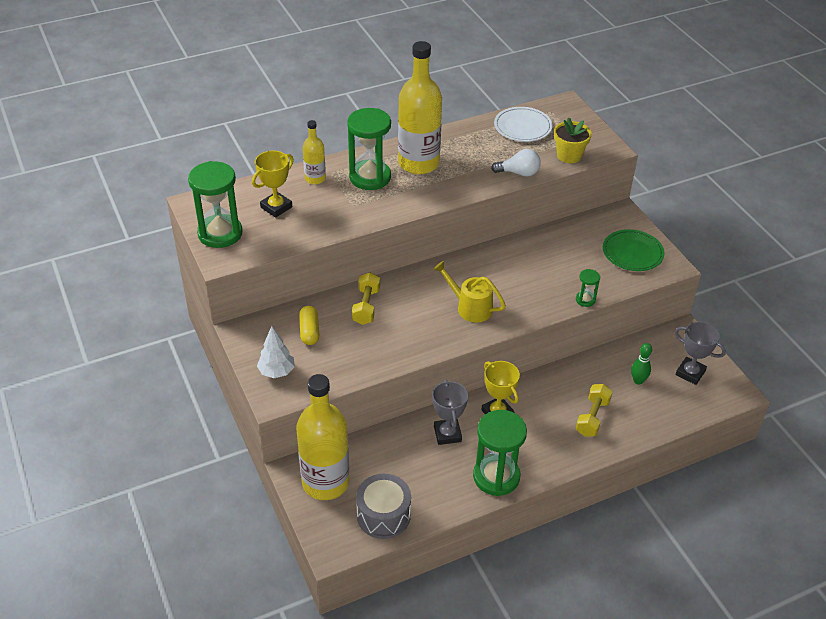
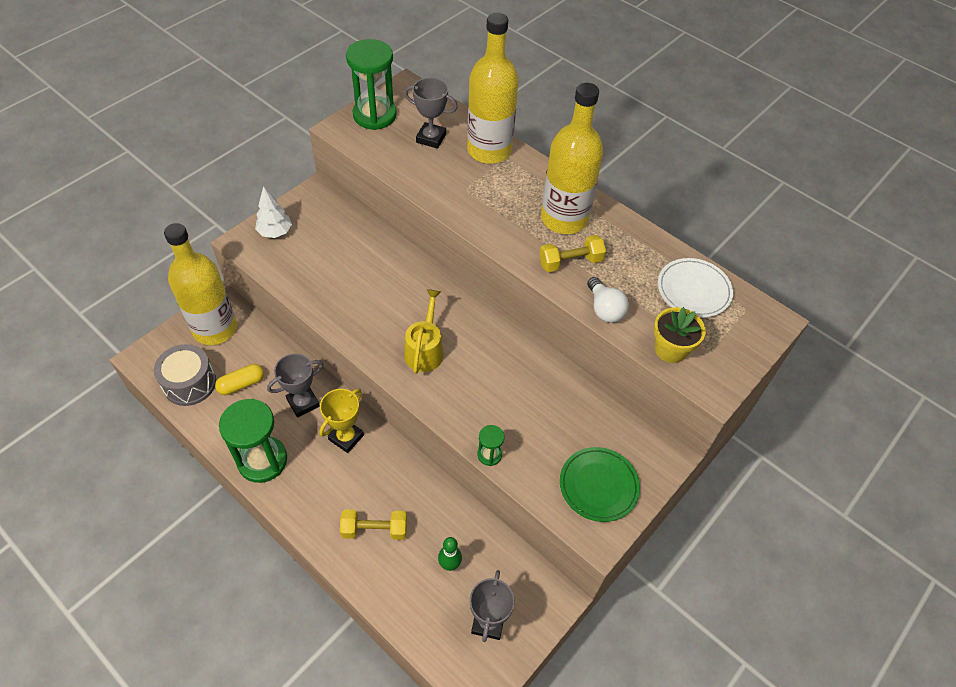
camera: 65 degrees right, 10 degrees up
(276, 207) = (431, 138): yellow trophy -> grey trophy
(309, 331) = (334, 237): yellow capsule -> yellow capsule (241, 384)
(315, 178) = (489, 150): yellow bottle -> yellow bottle, size x2.01
(366, 306) = (386, 267): yellow dumbbell -> yellow dumbbell (570, 262)
(370, 177) = (516, 188): green hourglass -> none

